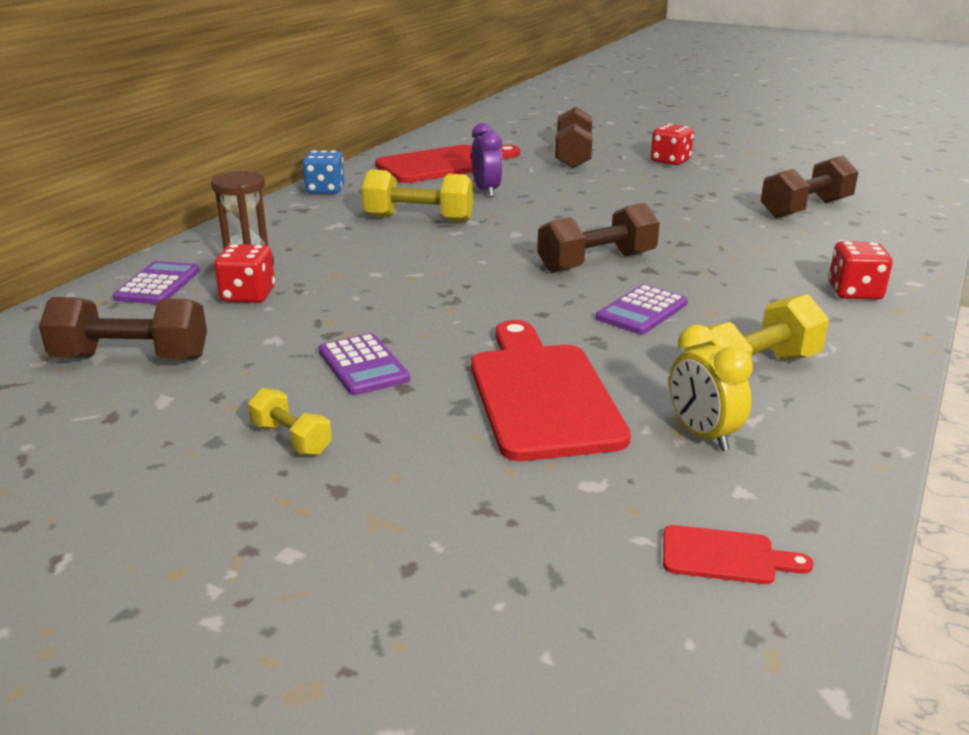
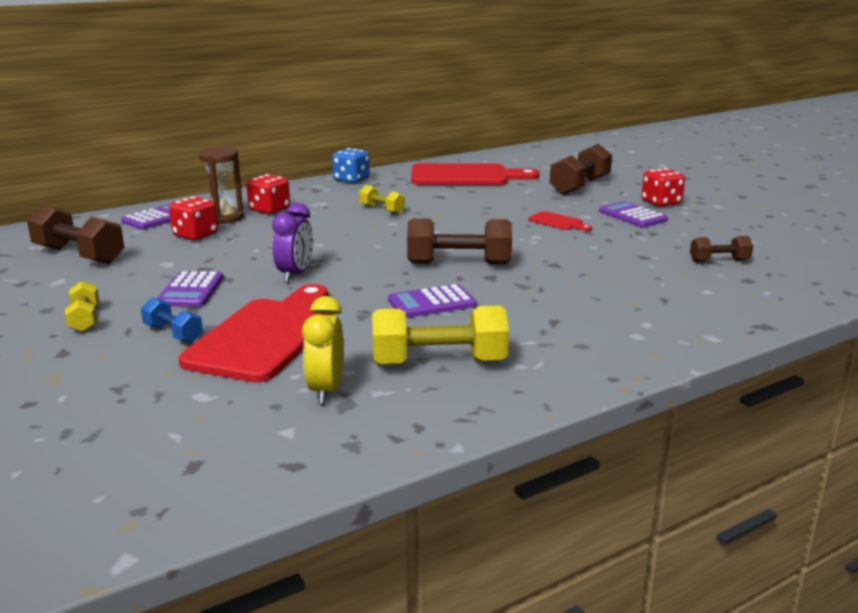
camera: 30 degrees right, 5 degrees down
(419, 219) = (382, 210): yellow dumbbell -> yellow dumbbell, size x0.55
(434, 423) = (173, 334): none -> blue dumbbell
(486, 191) = (464, 200): purple clock -> purple clock (295, 275)
(668, 179) = (632, 216): none -> purple calculator
(725, 556) = (205, 462): red cutting board -> red cutting board (558, 222)
(805, 209) = (719, 261): brown dumbbell -> brown dumbbell, size x0.55
(854, 292) = (638, 331): red dice -> red dice (269, 210)

